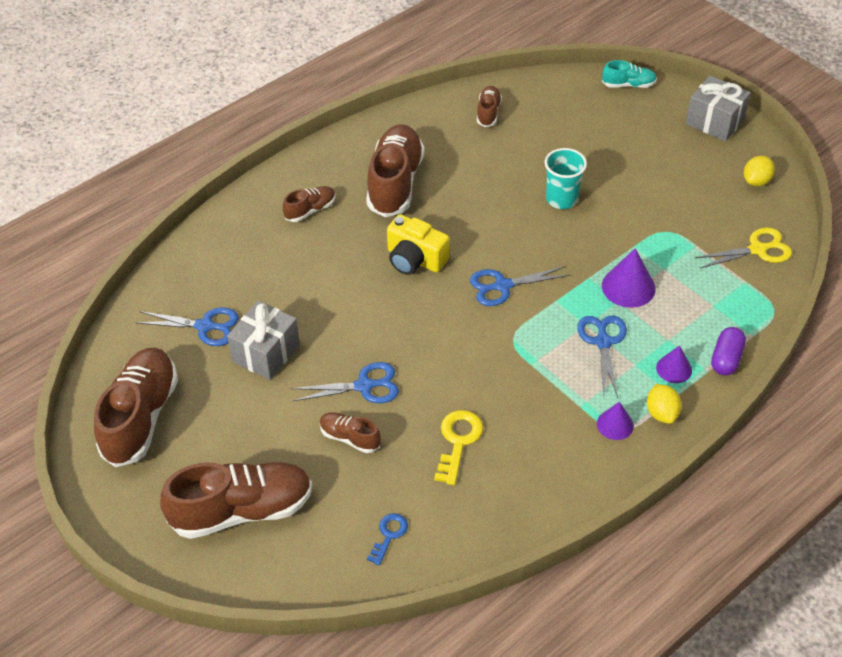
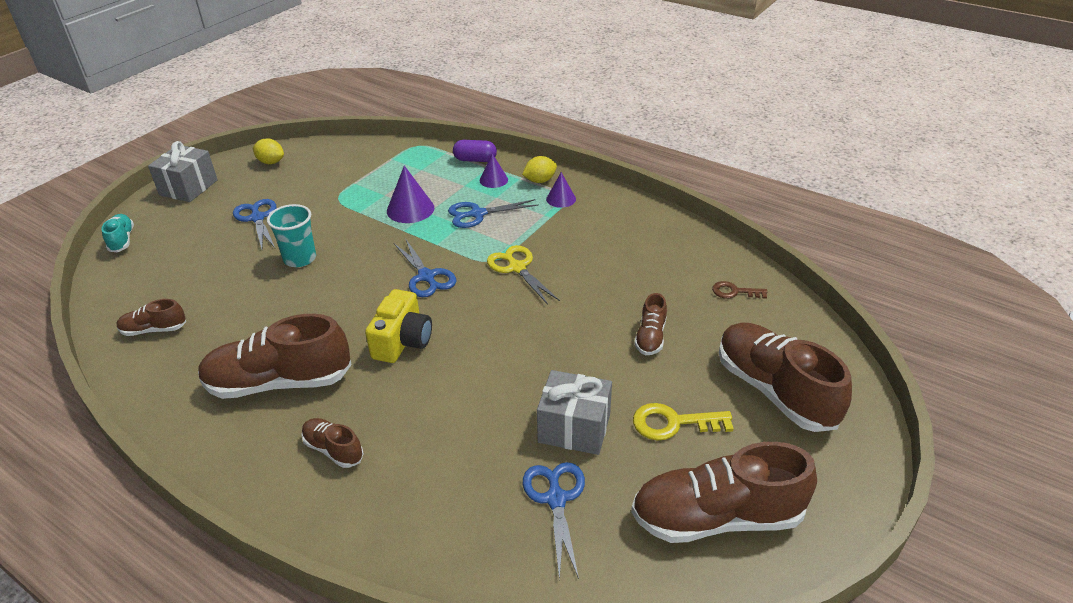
camera: 105 degrees left, 10 degrees down
(364, 386) = (585, 341): blue scissors -> blue scissors (257, 218)
(389, 535) = (734, 292): blue key -> brown key
(458, 441) = (618, 272): yellow key -> yellow key (673, 423)
(757, 249) = (354, 156): yellow scissors -> yellow scissors (517, 268)

